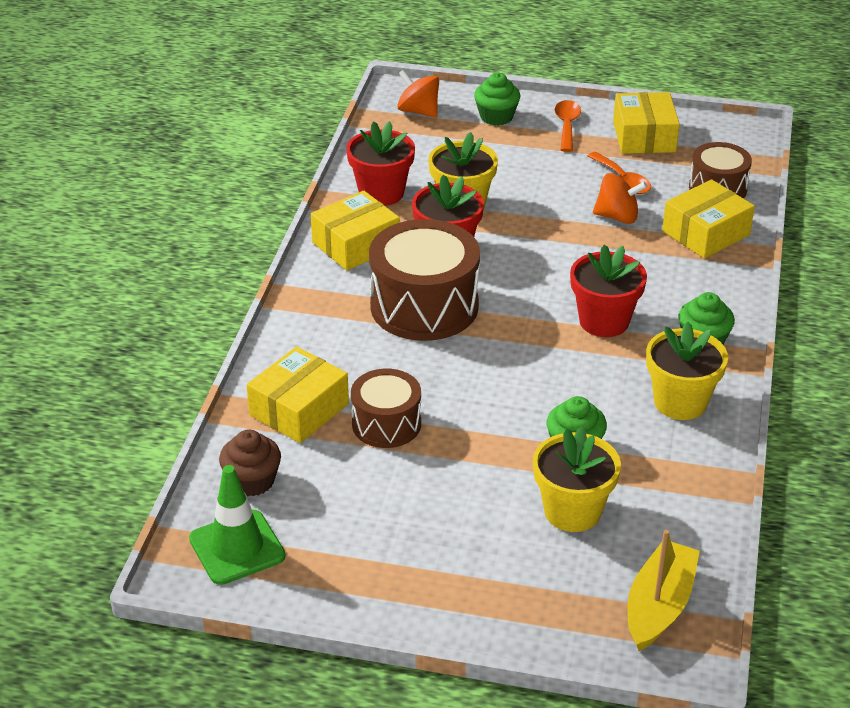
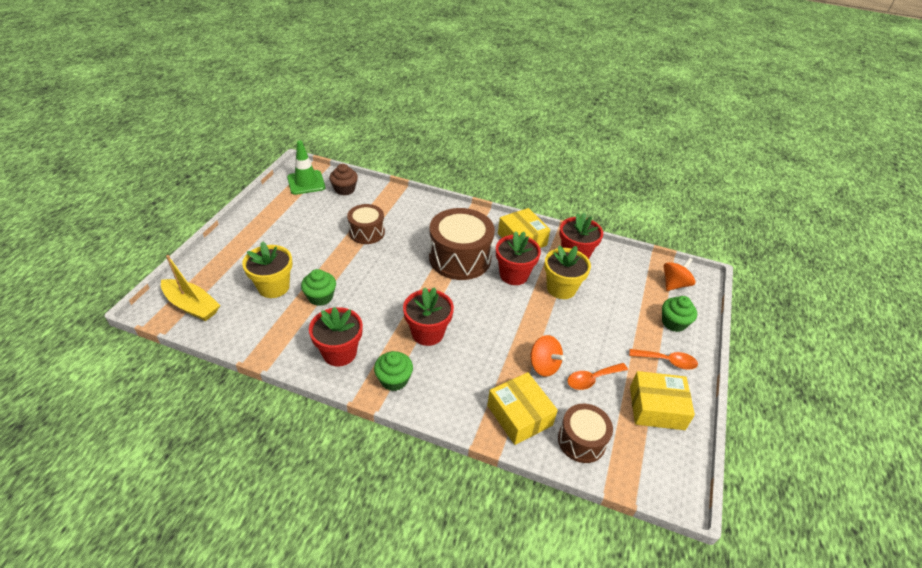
camera: 95 degrees right, 5 degrees up
(299, 409) = (388, 207): yellow box -> none
(617, 217) = (544, 365): orange spinning top -> orange spinning top turned 60 degrees counterclockwise
(680, 402) = (339, 353): yellow flower pot -> red flower pot

